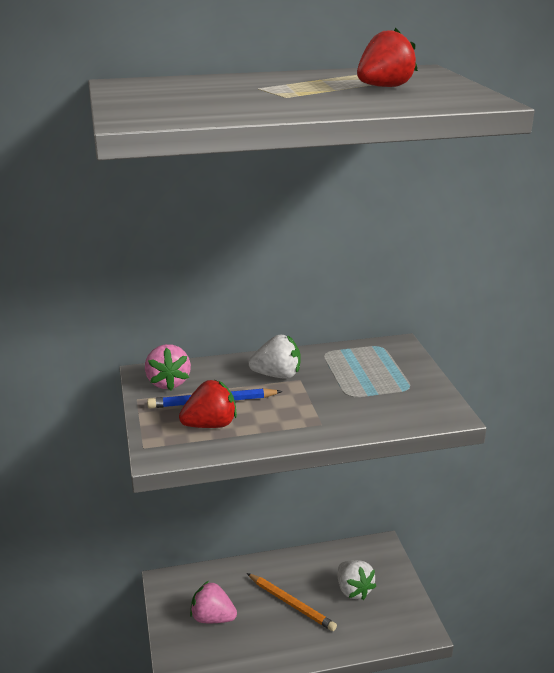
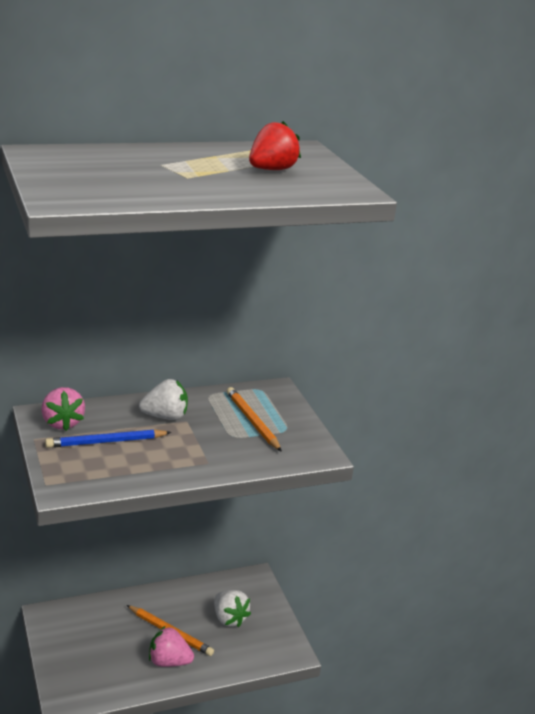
camera: 10 degrees left, 0 degrees up
(210, 425) = (106, 463): red strawberry -> none
(212, 618) = (95, 647): pink strawberry -> pink strawberry (169, 661)
(371, 379) = (252, 421): none -> orange pencil

